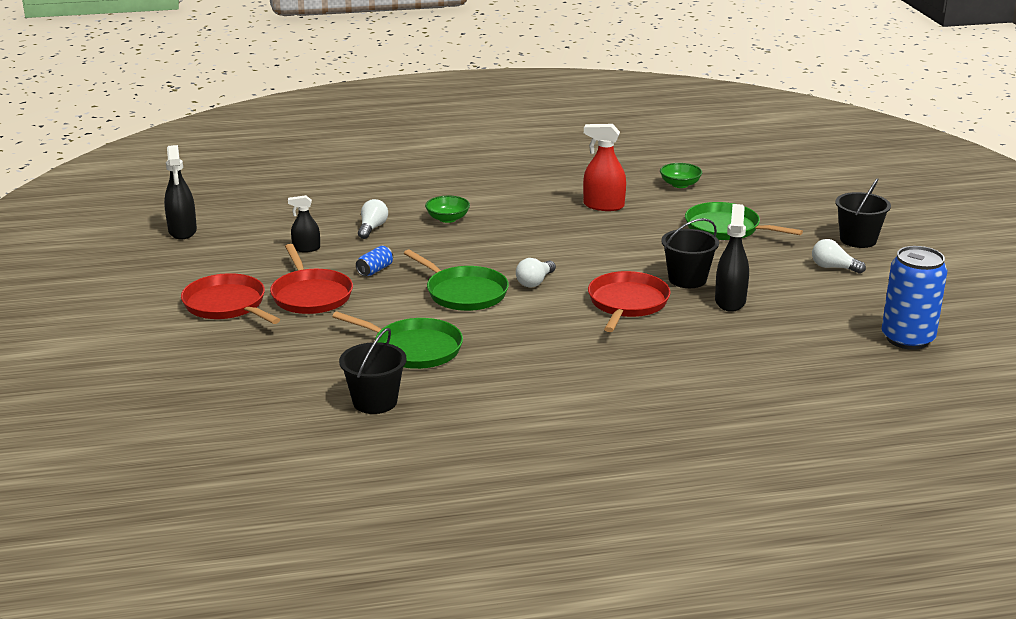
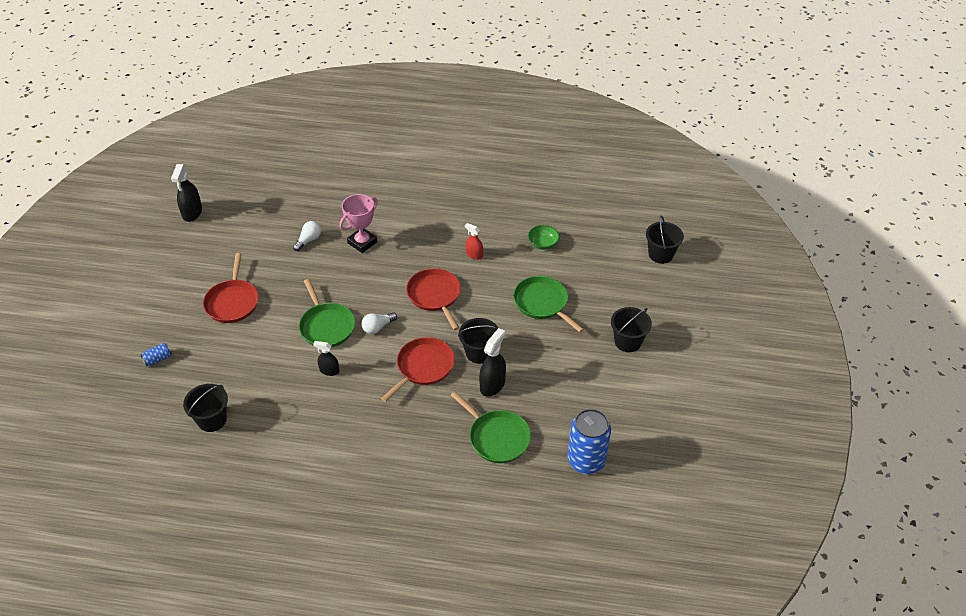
camera: 20 degrees right, 20 degrees up
(227, 305) = (179, 298): red pan -> red pan (435, 296)
(306, 248) = (256, 251): black spray bottle -> black spray bottle (329, 370)
(375, 270) = (285, 286): blue can -> blue can (158, 359)
(414, 349) = (263, 375): green pan -> green pan (497, 437)
(447, 219) = (362, 242): green bowl -> pink trophy
(603, 206) = (474, 255): red spray bottle -> red spray bottle, size x0.62
(826, 171) = (660, 254): none -> black bucket
(833, 268) = (588, 368): white light bulb -> none

